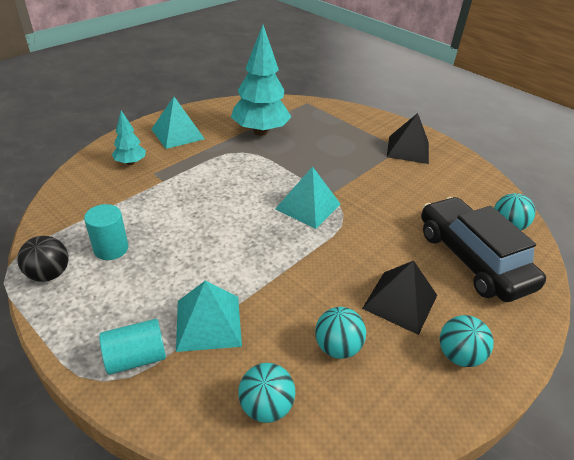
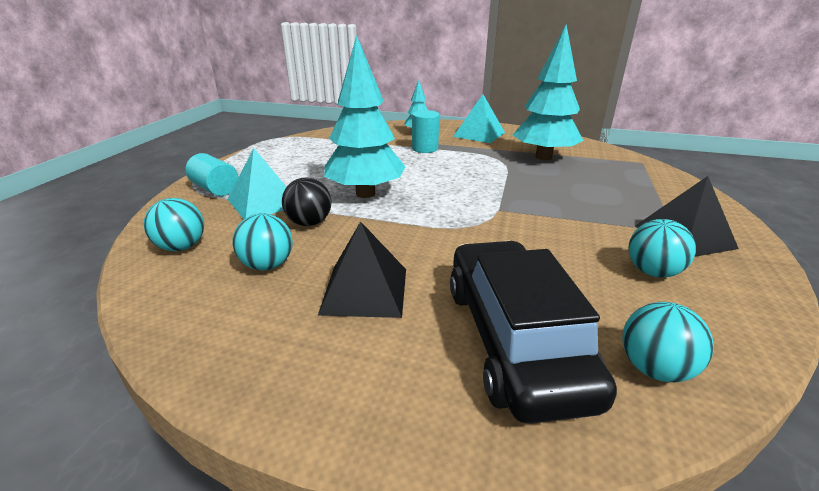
camera: 65 degrees right, 10 degrees down
(49, 274) = (277, 147): black ball -> black ball (309, 223)
(111, 249) = (317, 154): turquoise cylinder -> turquoise cylinder (425, 148)
(247, 249) = (365, 193): none -> turquoise tree
(308, 206) = (462, 204): turquoise pyramid -> none
(458, 355) = (300, 357): turquoise ball -> turquoise ball (652, 272)
(472, 259) = (514, 339): black car -> black car turned 45 degrees counterclockwise

